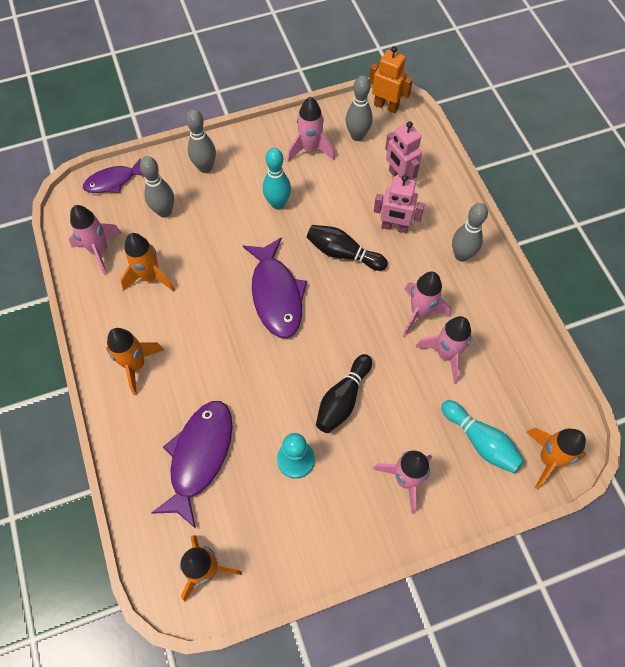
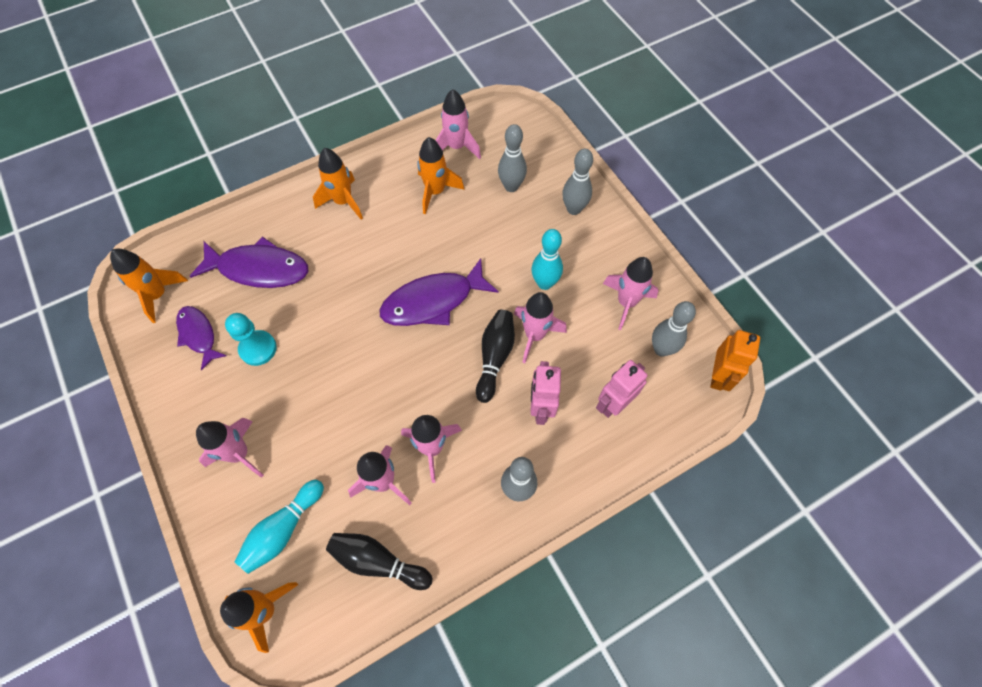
camera: 80 degrees right, 0 degrees up
(113, 181) = (536, 138): purple fish -> purple fish (198, 335)
(327, 220) = (535, 335): none -> pink rocket
(343, 399) = (322, 382): black bowling pin -> black bowling pin (378, 561)

